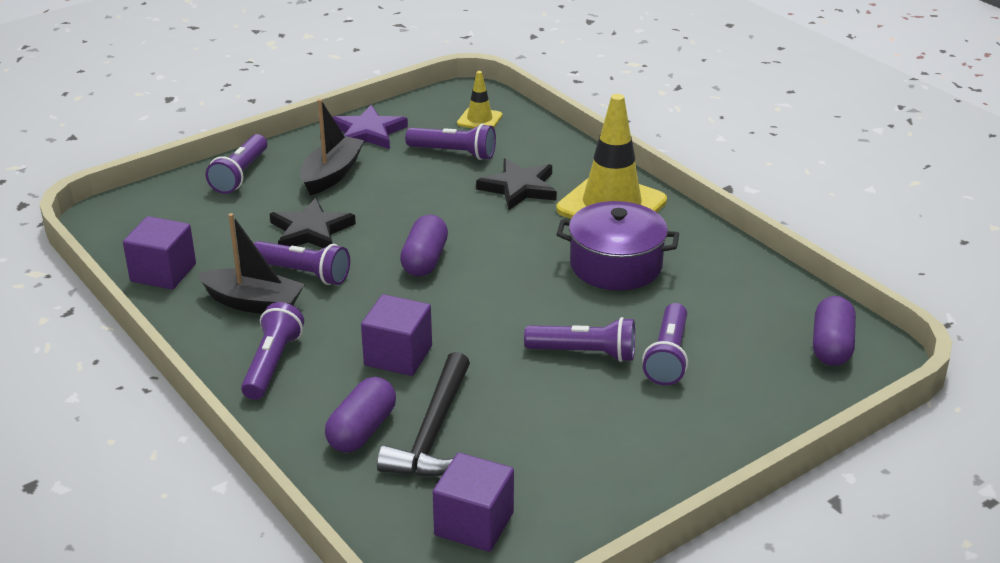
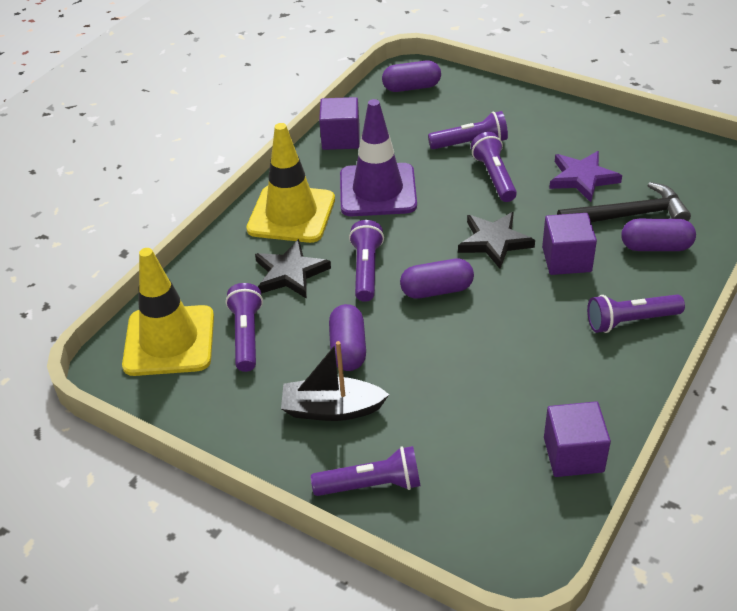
camera: 110 degrees left, 10 degrees up
(253, 303) = (568, 368): black boat -> none
(303, 273) = (506, 356): purple flashlight -> purple flashlight (366, 269)
(311, 231) = (439, 380): black star -> black star (494, 242)
(368, 132) = (232, 416): purple star -> purple star (582, 178)
(392, 196) = (348, 349): none -> purple capsule
(474, 524) = (688, 173): purple cube -> purple cube (341, 138)
(479, 119) = (169, 341): yellow traffic cone -> yellow traffic cone, size x2.08
(616, 265) = (378, 190): purple pot -> purple traffic cone

